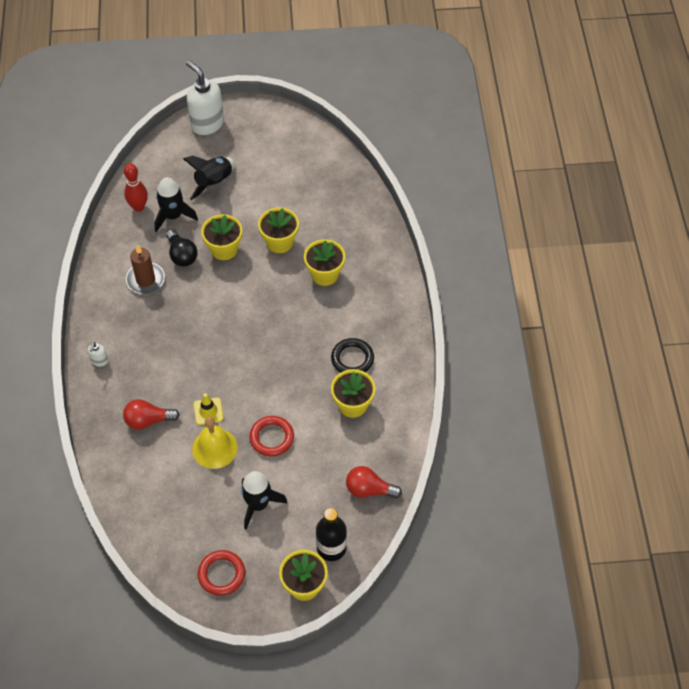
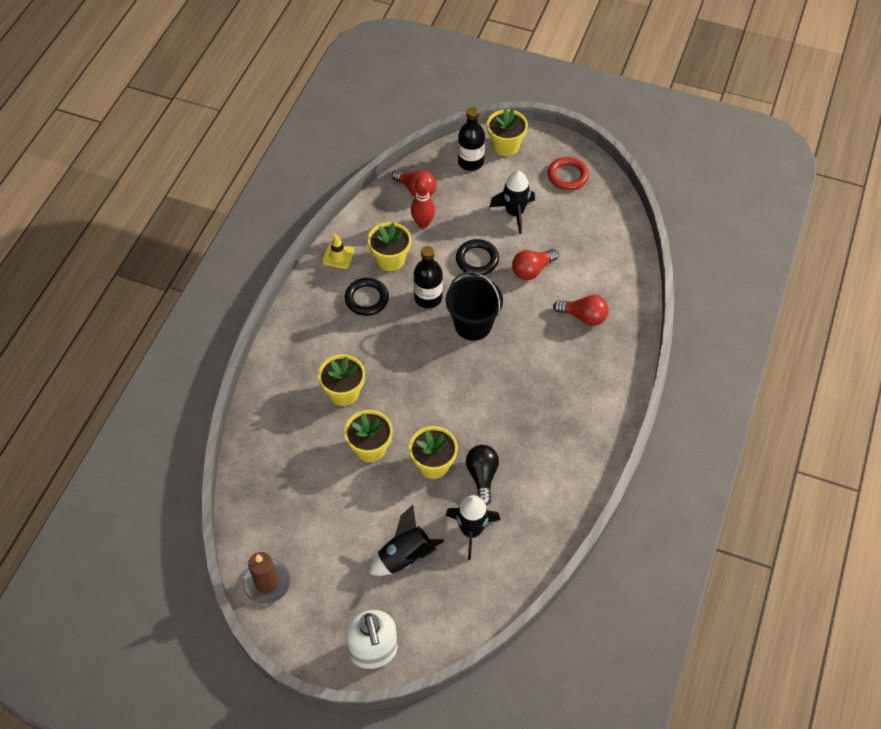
camera: 155 degrees left, 0 degrees up
(99, 361) = (611, 391): white soap dispenser -> none
(138, 207) = (506, 560): red bowling pin -> red bowling pin (423, 223)
(145, 280) = (533, 462): brown candle -> brown candle (267, 583)
(208, 411) = (524, 303): yellow traffic cone -> yellow traffic cone (338, 256)
(214, 448) = (532, 270): yellow bell -> red light bulb
(246, 373) = (473, 325): none -> black bucket
(272, 438) = (477, 259): red ring -> black ring
(298, 381) = (428, 298): none -> black bottle

